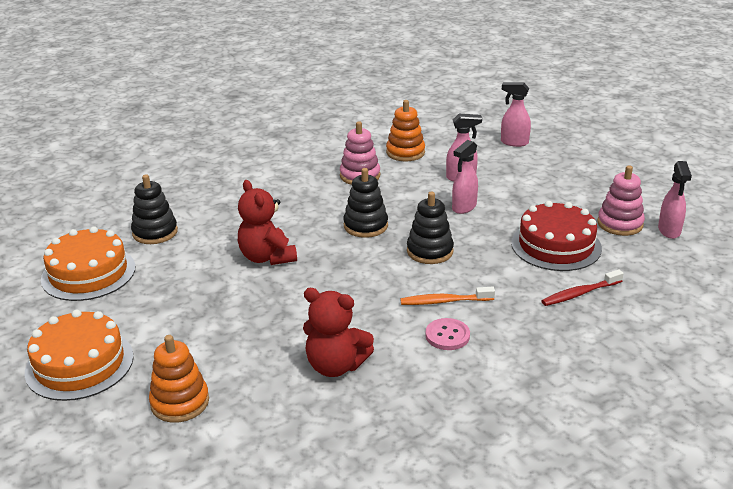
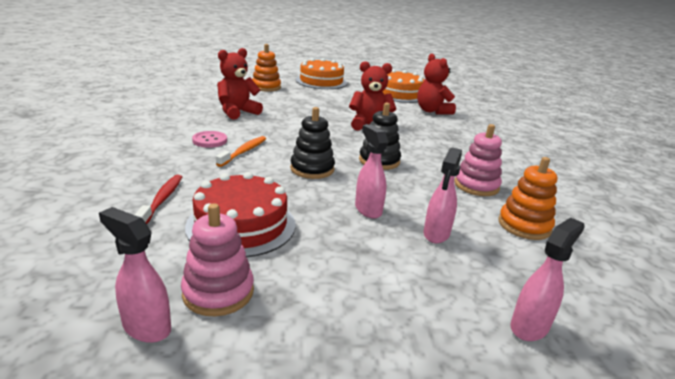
camera: 115 degrees right, 5 degrees down
(155, 232) = (432, 111): black stacking toy -> red teddy bear

